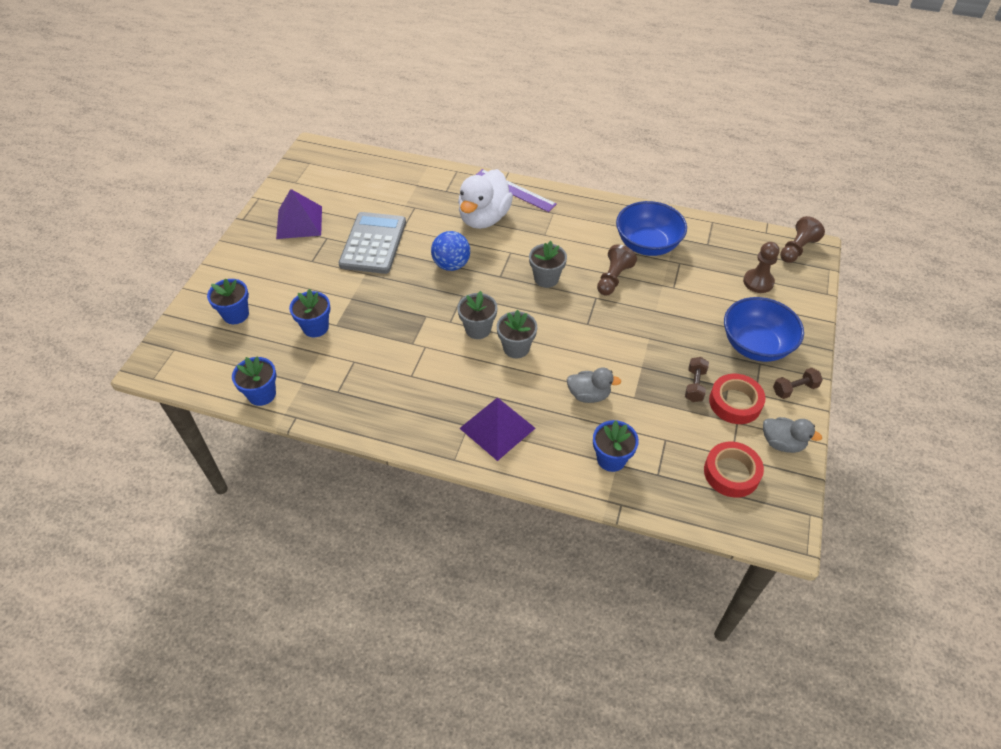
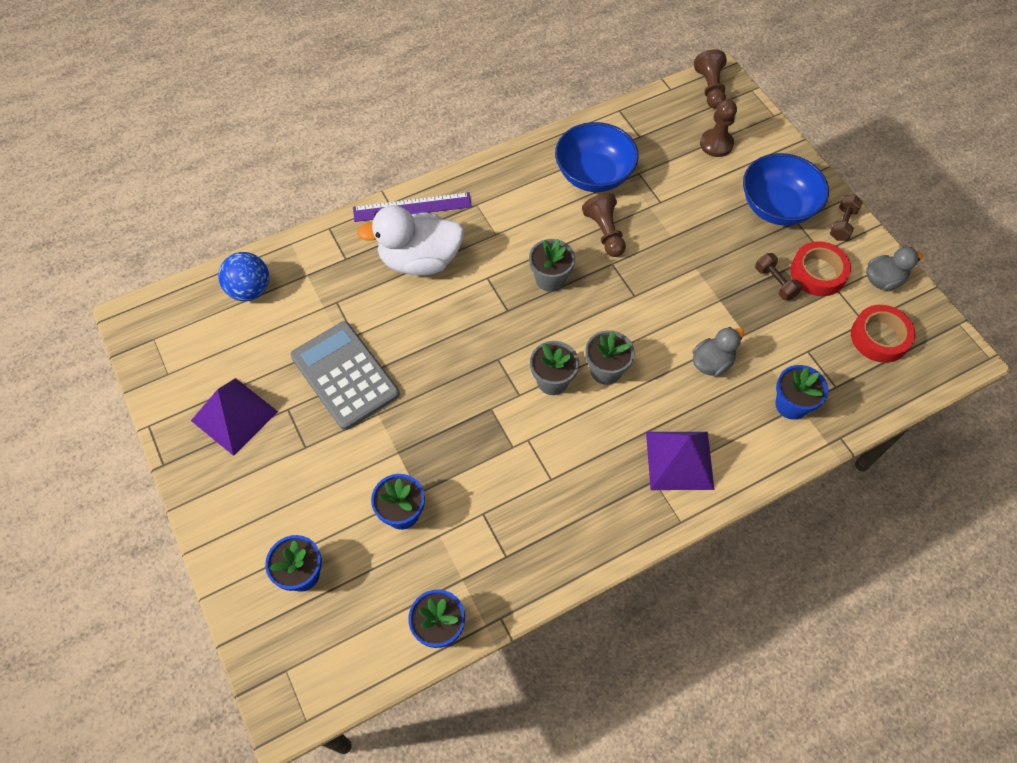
camera: 45 degrees left, 10 degrees up
(451, 265) = (449, 335): blue ball -> blue ball (250, 290)
(484, 218) = (420, 260): white duck -> white duck turned 105 degrees clockwise

